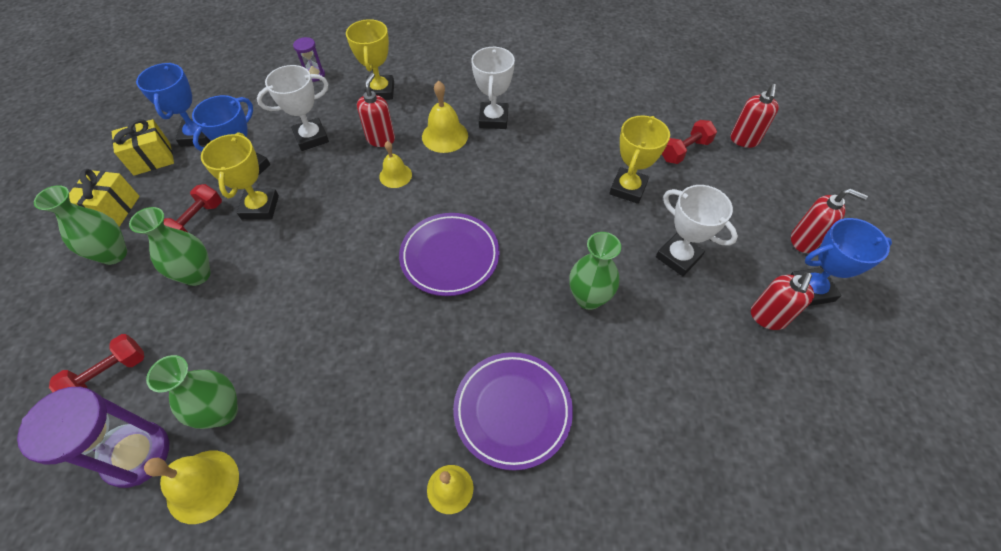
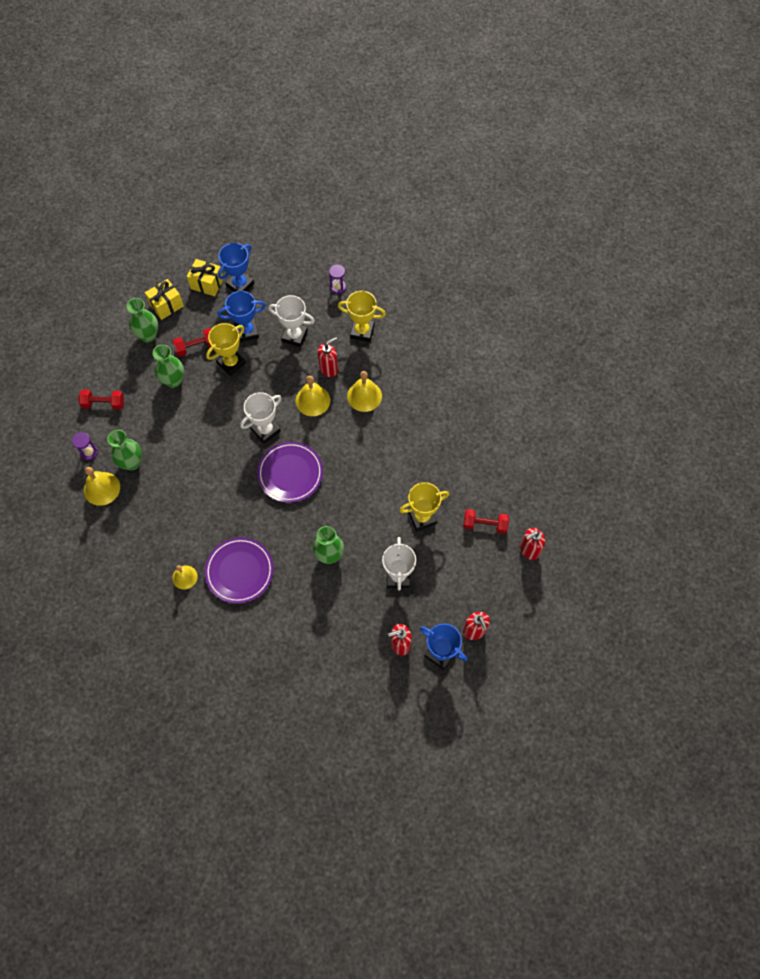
camera: 45 degrees right, 10 degrees up
(137, 454) = (89, 452): purple hourglass -> purple hourglass, size x0.51
(380, 91) = (362, 331): yellow trophy -> yellow trophy turned 60 degrees clockwise
(395, 175) = (312, 400): yellow bell -> yellow bell, size x1.50
(493, 119) = (403, 407): white trophy -> white trophy (265, 430)

